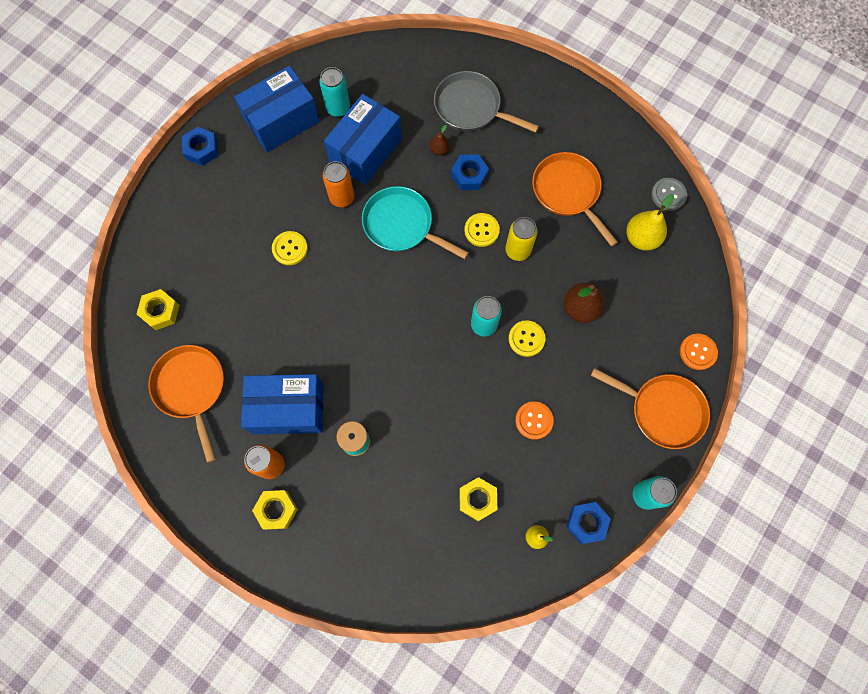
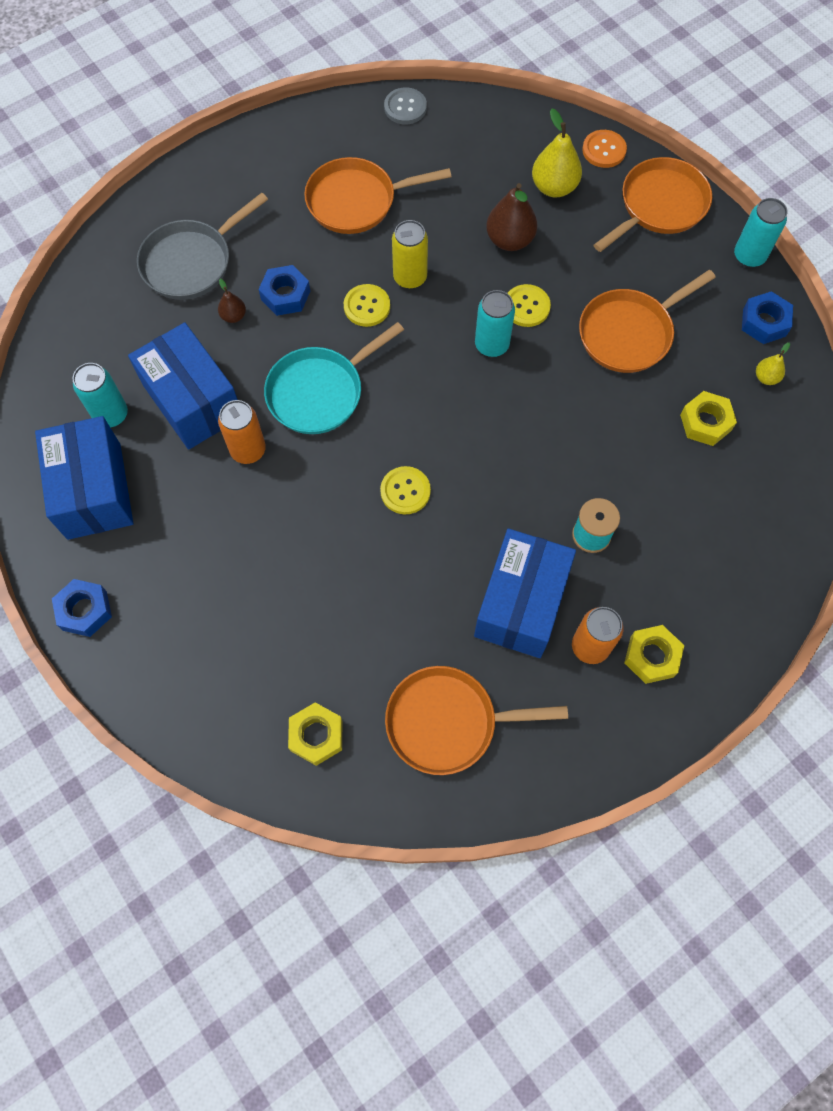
camera: 70 degrees left, 5 degrees down
(290, 248) = (294, 536): yellow button -> yellow button (405, 491)
(534, 420) = (629, 333): orange button -> orange pan
(641, 238) = (447, 151): yellow pear -> yellow pear (554, 187)

